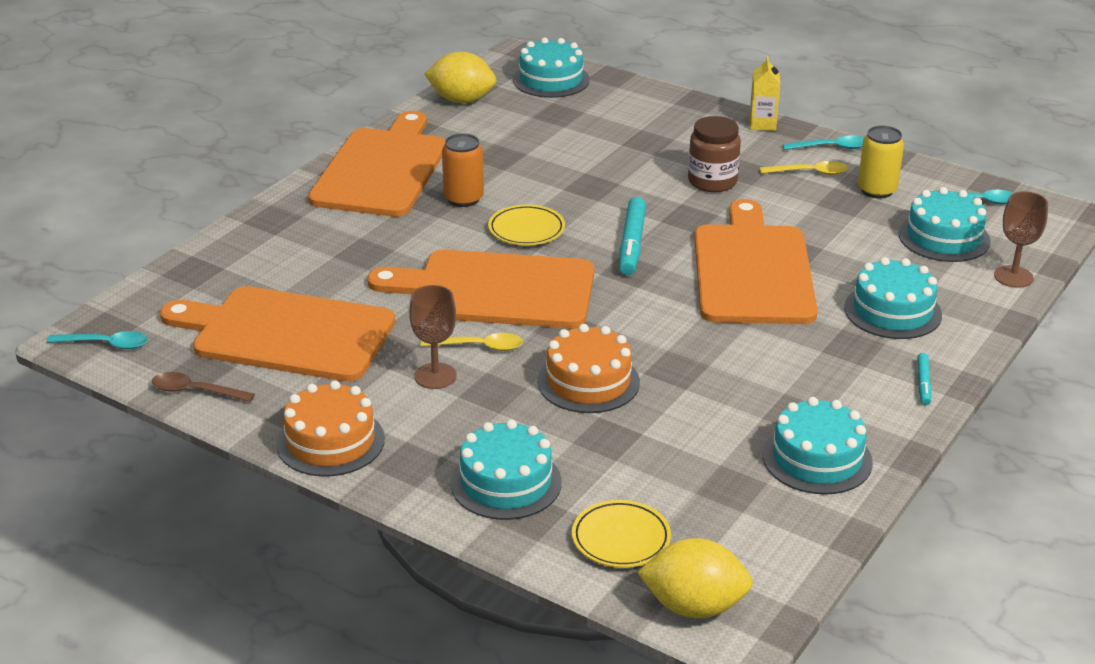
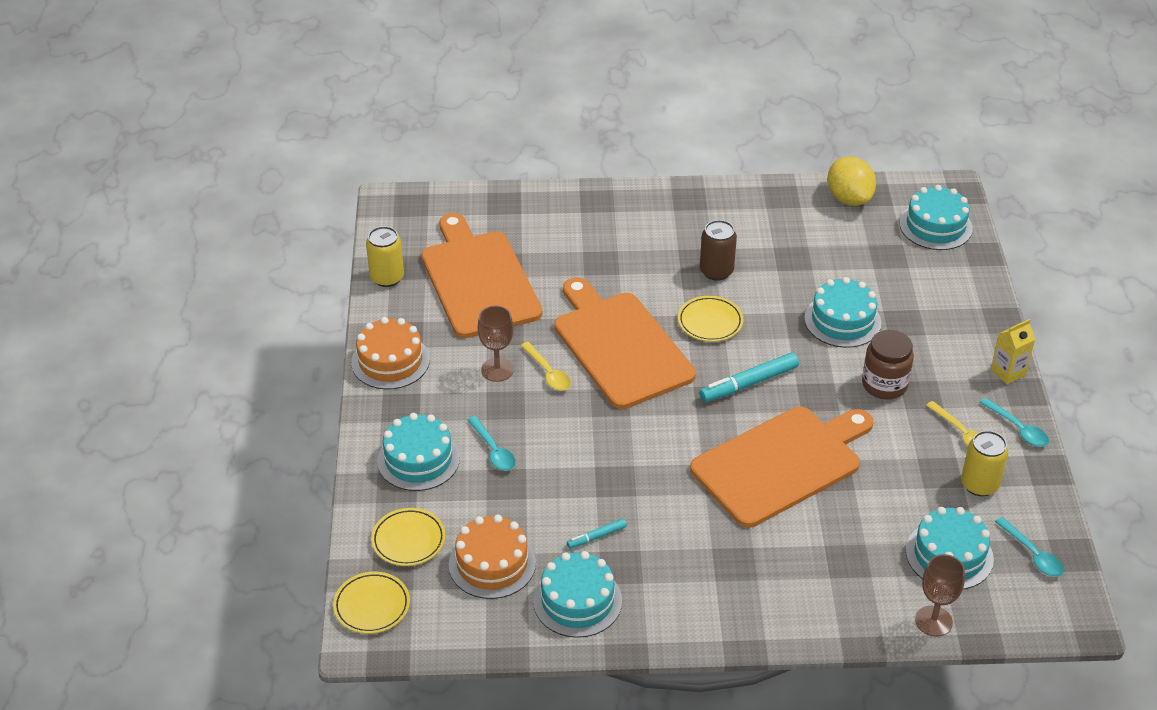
camera: 55 degrees right, 10 degrees up
(105, 344) = (397, 215): turquoise spoon -> turquoise spoon (493, 450)
(195, 391) = (387, 278): brown spoon -> yellow can
(382, 169) = (710, 213): orange cutting board -> none
(463, 199) = (716, 271): orange can -> brown can
(588, 381) = (559, 444): orange cake -> orange cake (492, 563)
(694, 607) = (372, 606): yellow lemon -> yellow plate
(892, 311) = (806, 566): turquoise cake -> turquoise cake (842, 320)
(923, 383) = (724, 623): turquoise marker -> turquoise marker (596, 537)

